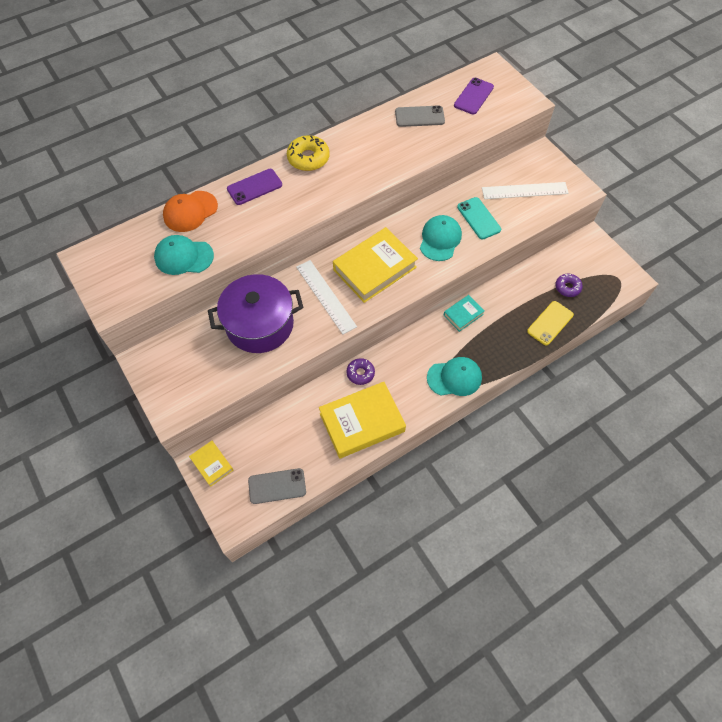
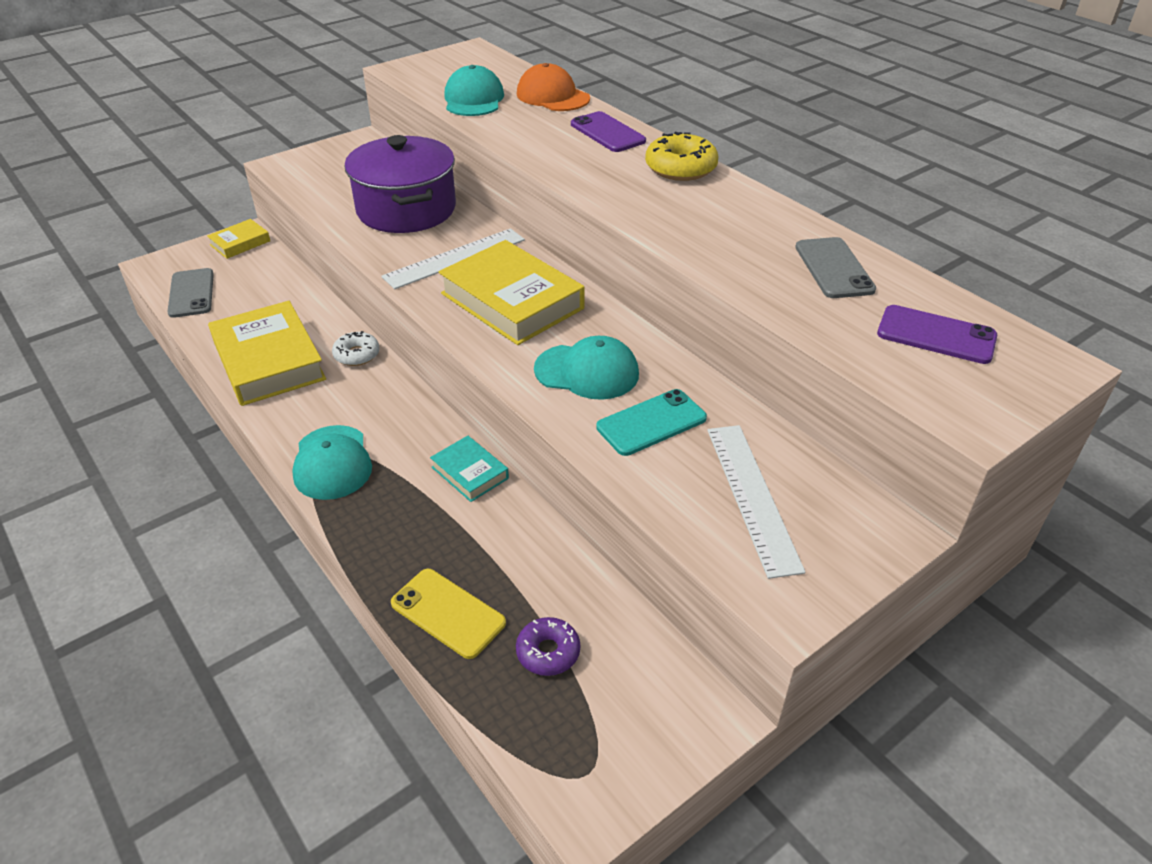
camera: 85 degrees right, 20 degrees down
(360, 373) = (357, 355): purple donut -> white donut

